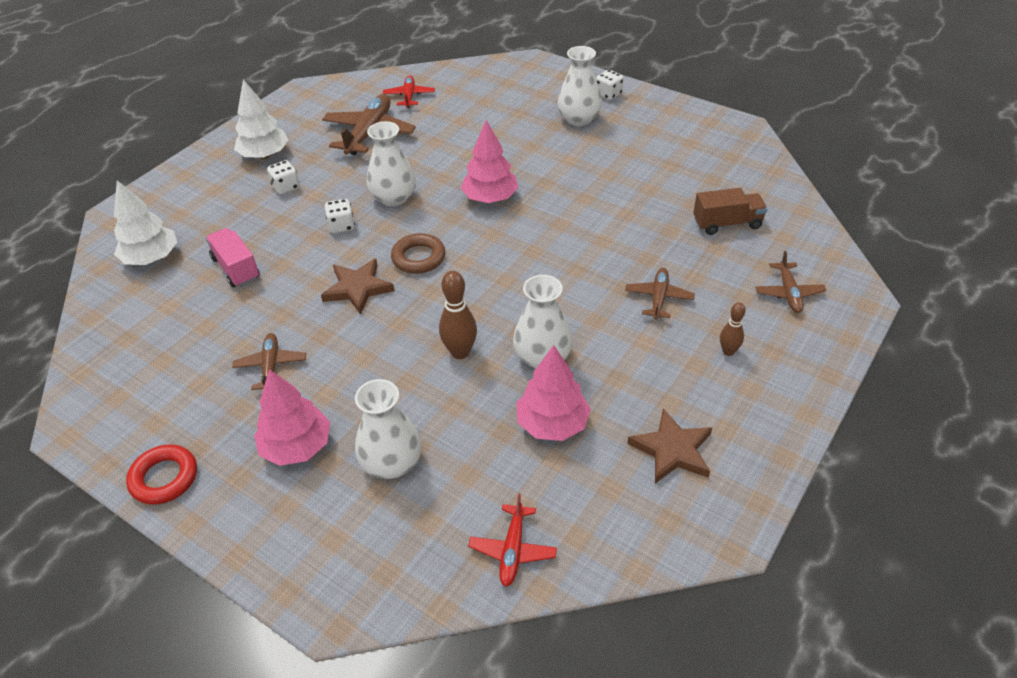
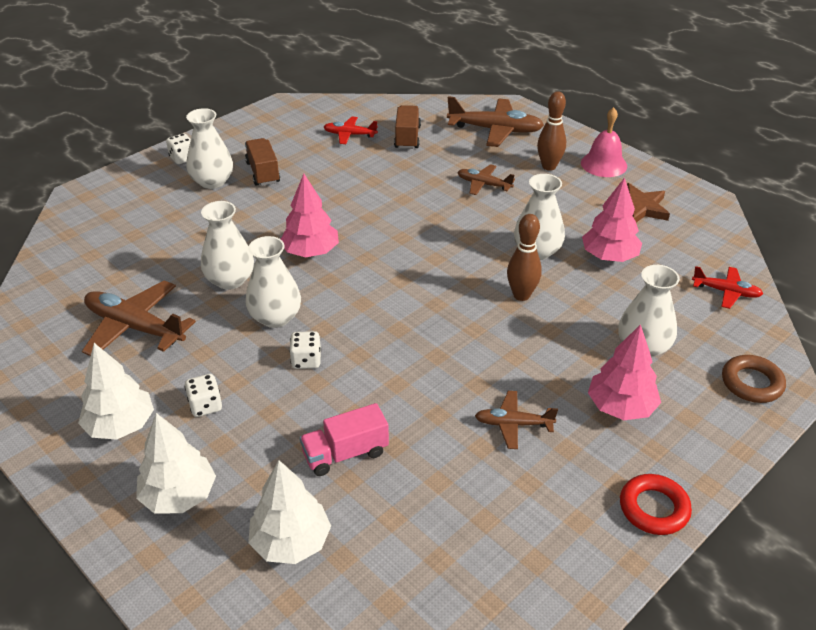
camera: 80 degrees left, 5 degrees down
(198, 197) = (179, 495): none -> white tree
(358, 288) = (415, 354): brown star -> none
(409, 96) = (79, 289): red plane -> red plane (349, 135)
(418, 258) = (383, 308): brown ring -> brown ring (751, 383)
(437, 163) = (230, 280): none -> white vase
(607, 143) = (263, 172): none -> brown truck
(728, 351) = (549, 166): brown bowling pin -> brown bowling pin, size x1.62
(763, 407) = (603, 164): none -> pink bell
(788, 293) = (495, 130): brown plane -> brown plane, size x1.76

